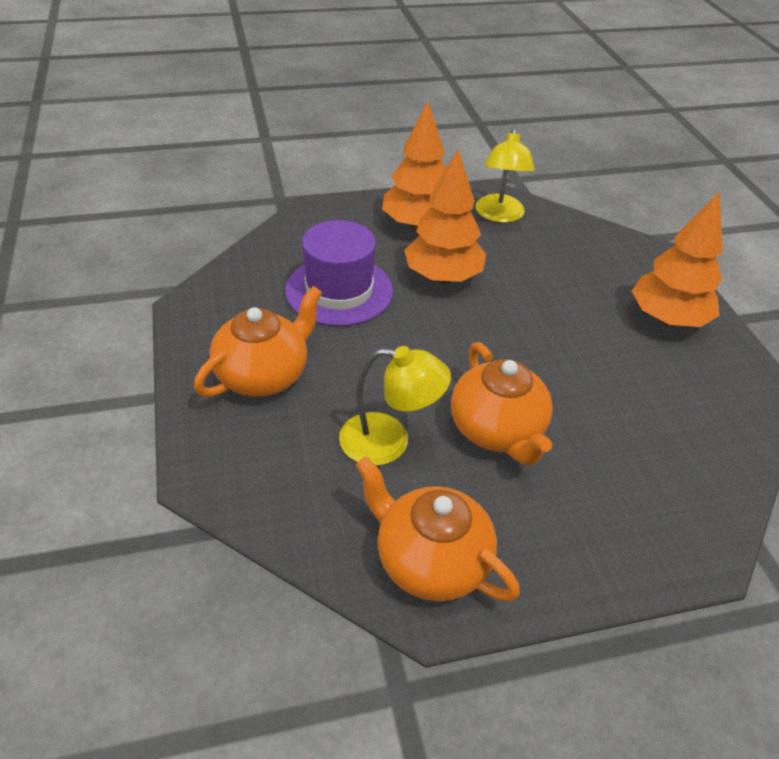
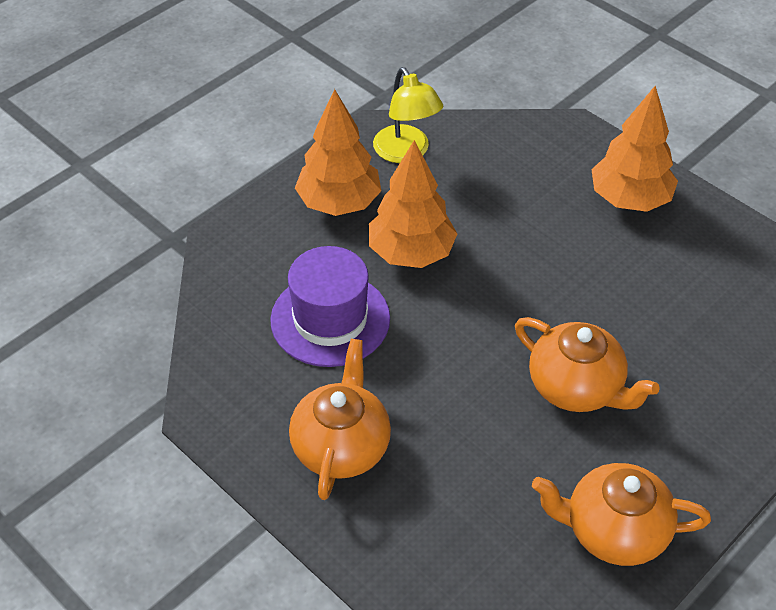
camera: 30 degrees left, 5 degrees up
(389, 441) = (501, 448): yellow lamp -> none

